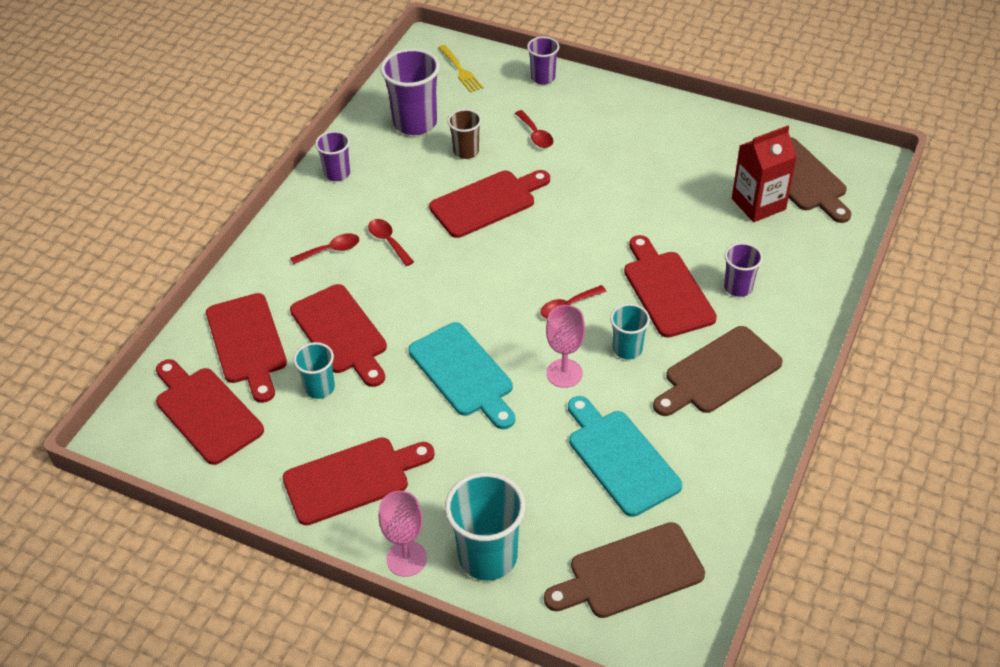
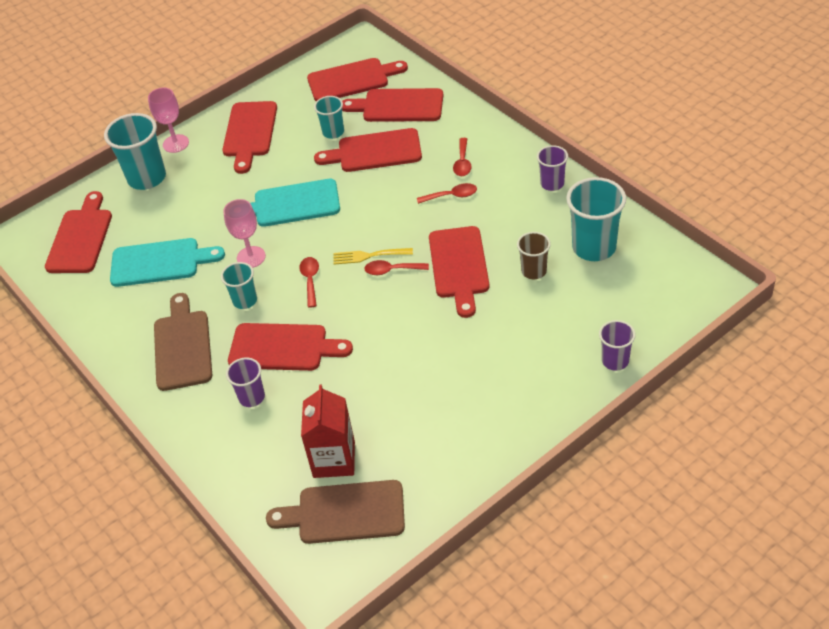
camera: 120 degrees right, 0 degrees up
(415, 123) = (594, 247): purple cup -> turquoise cup
(461, 71) = (658, 300): yellow fork -> yellow fork (368, 256)
(535, 135) = (529, 326): red spoon -> red spoon (391, 270)
(630, 572) = (81, 238): brown cutting board -> red cutting board

